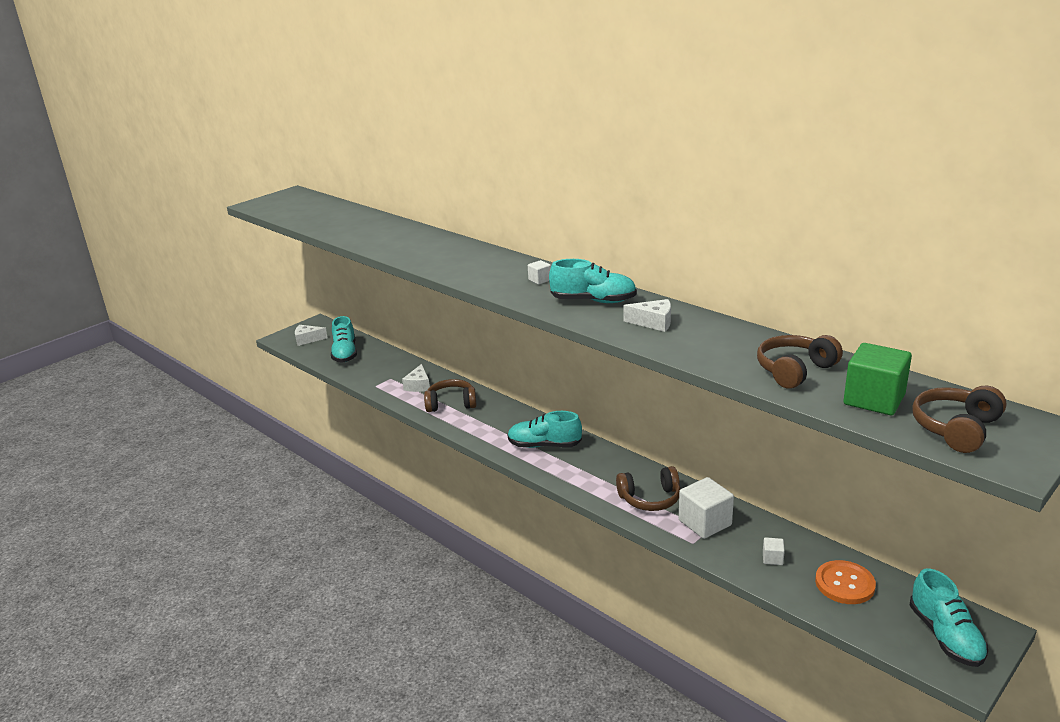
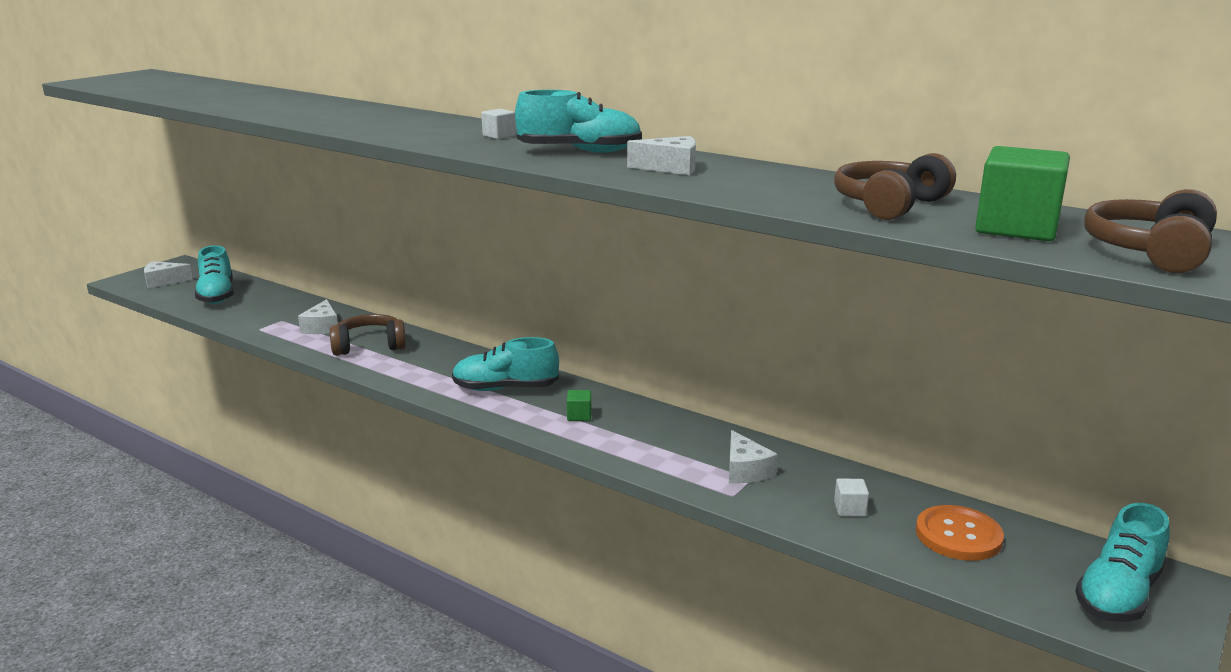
camera: 10 degrees left, 5 degrees down
(594, 471) = (579, 415): none -> green cube
(650, 499) = (663, 445): brown headphones -> none
(705, 523) = (745, 470): white cube -> white cheese
(945, 636) = (1118, 594): turquoise shoe -> turquoise shoe turned 60 degrees clockwise

